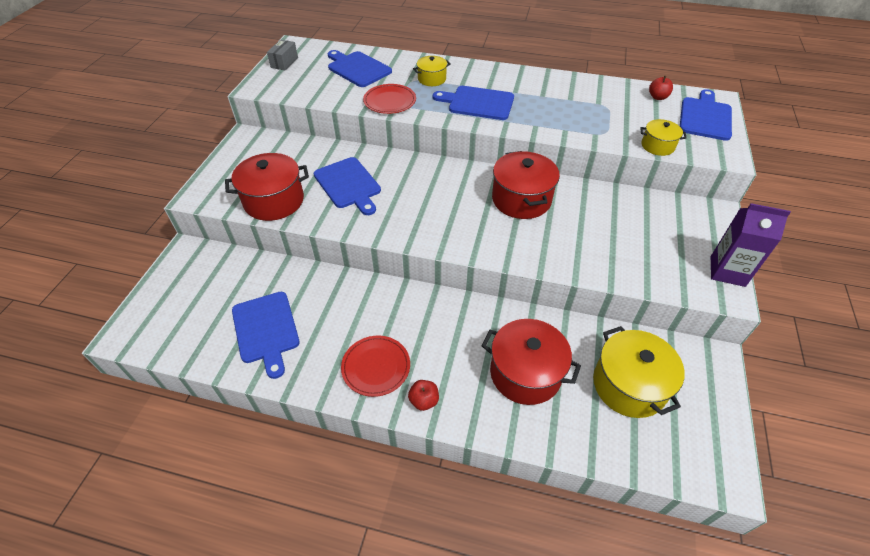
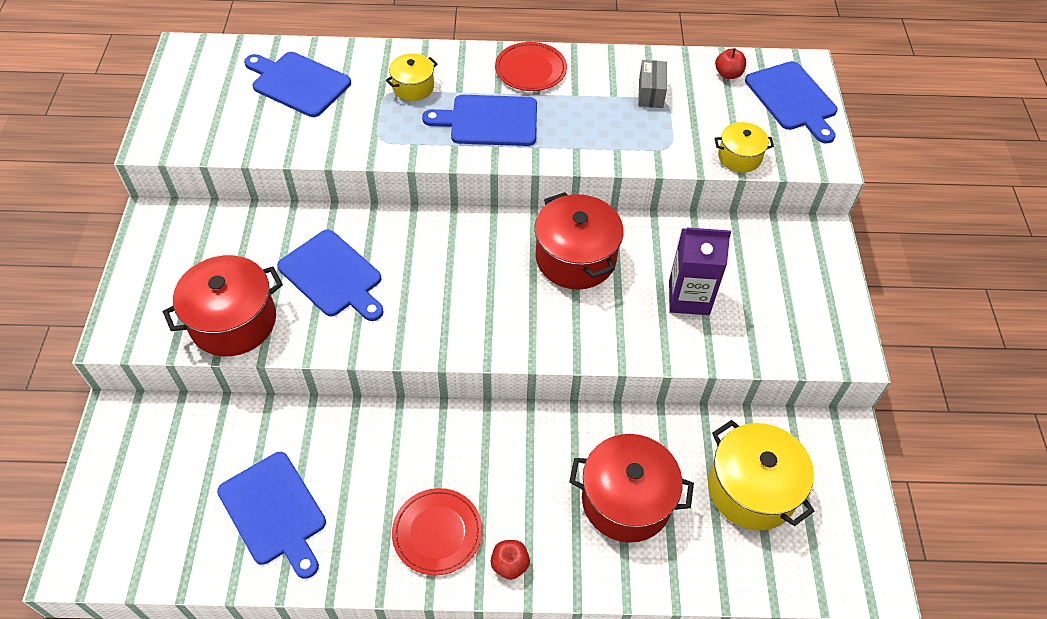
camera: 15 degrees left, 5 degrees up
(284, 62) = (181, 87): grey box -> grey box (650, 93)
(389, 101) = (363, 137): red plate -> red plate (530, 70)
(705, 117) = (792, 99): blue cutting board -> blue cutting board turned 150 degrees clockwise
(727, 271) = (845, 319): purple carton -> purple carton (689, 297)

